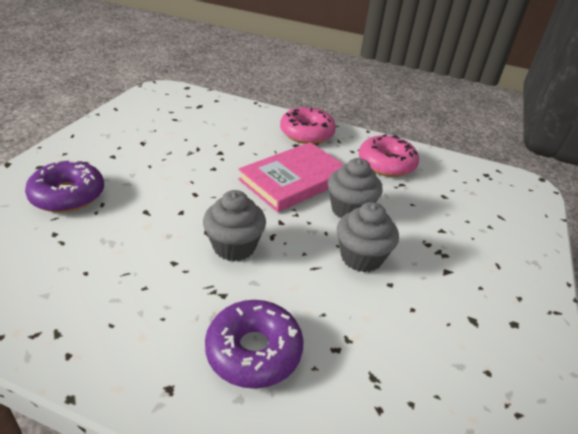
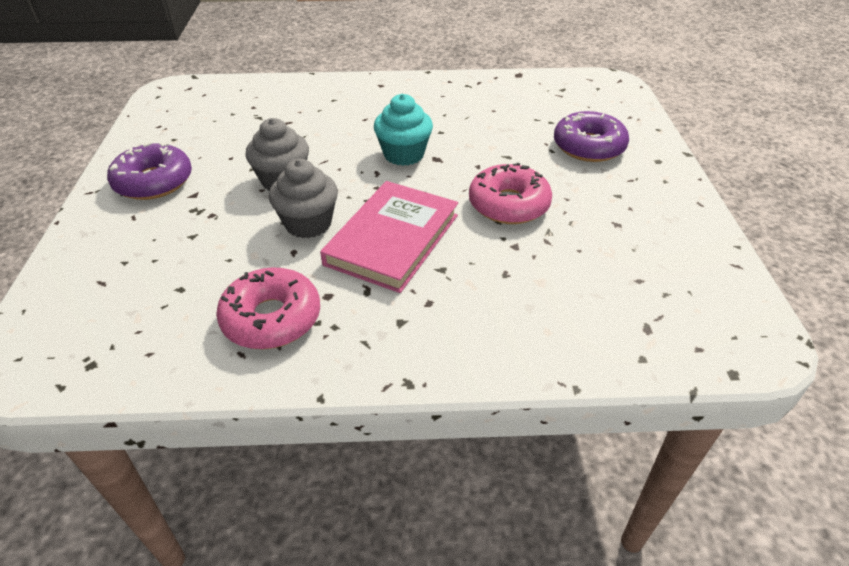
camera: 160 degrees right, 5 degrees up
(234, 246) = (404, 154): grey cupcake -> turquoise cupcake
(254, 351) = (343, 107): purple donut -> purple donut (154, 182)
(306, 133) = (426, 336): pink donut -> pink donut (508, 204)

